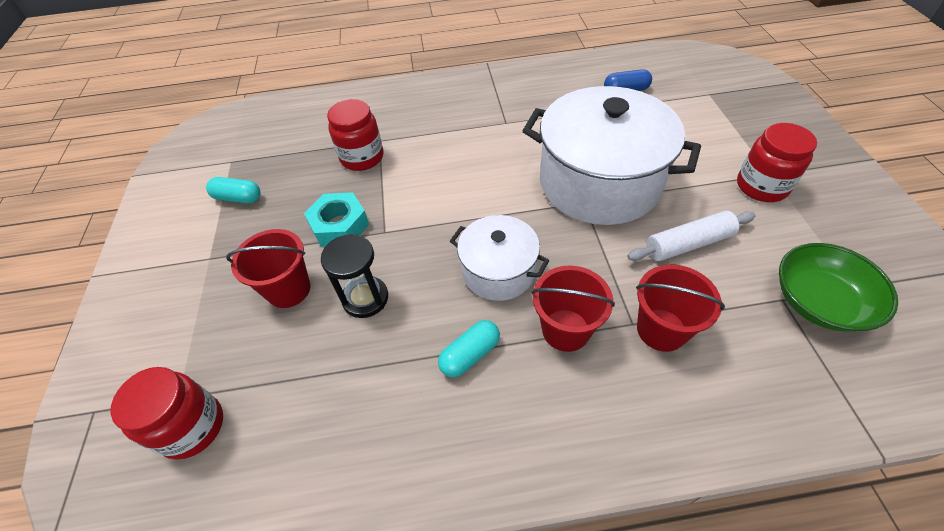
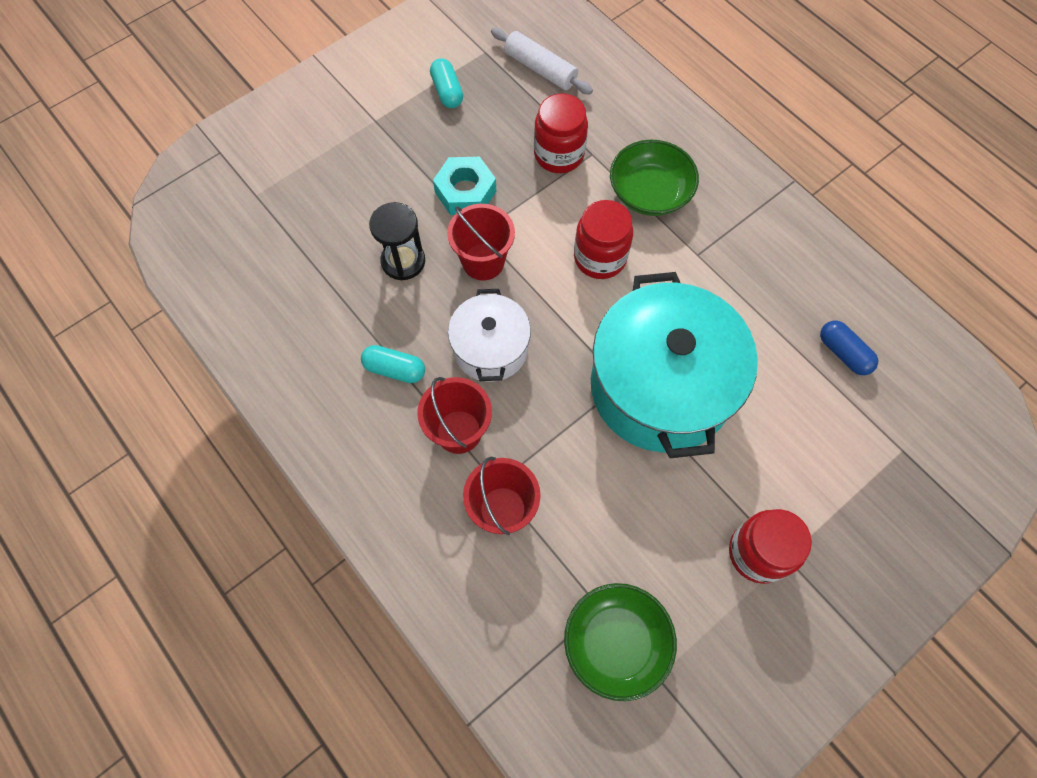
camera: 55 degrees right, 15 degrees up
(192, 427) = (241, 221): red jar -> red jar (600, 258)
(289, 289) = (379, 200): red bucket -> red bucket (483, 262)
(438, 125) = (649, 193): none -> green bowl
(599, 182) = (660, 387): white pot -> turquoise pot
(688, 244) = (623, 501): white rolling pin -> white rolling pin (540, 69)

